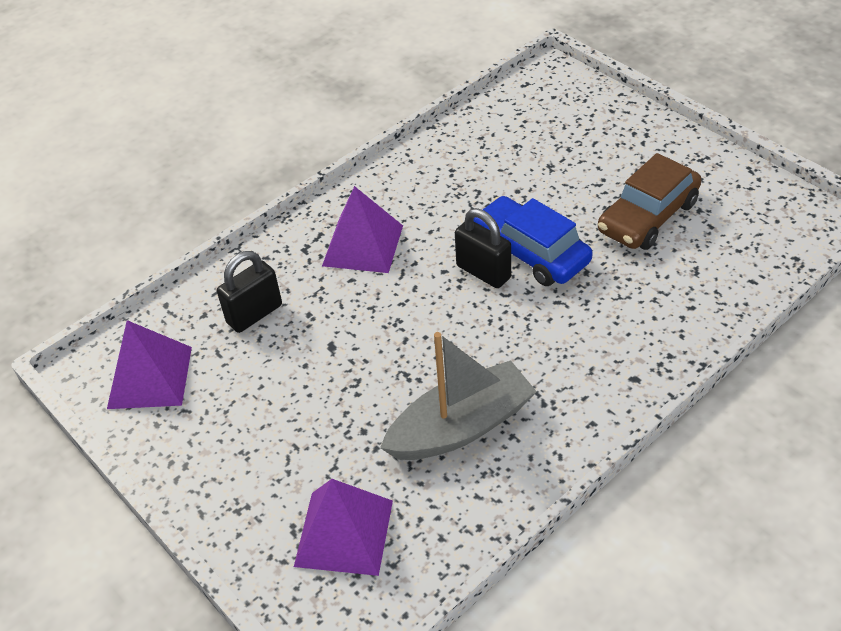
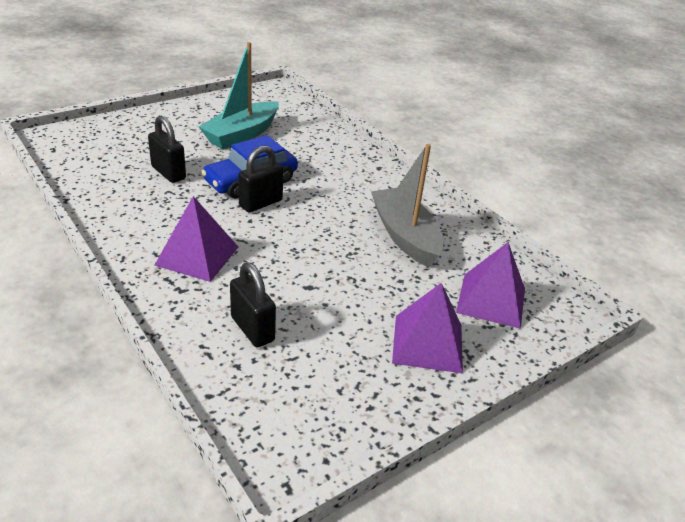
camera: 90 degrees left, 10 degrees down
(150, 377) = (309, 410): purple pyramid -> purple pyramid (428, 343)
(516, 180) = (168, 173): none -> black padlock
(648, 217) = (242, 134): brown car -> turquoise boat

